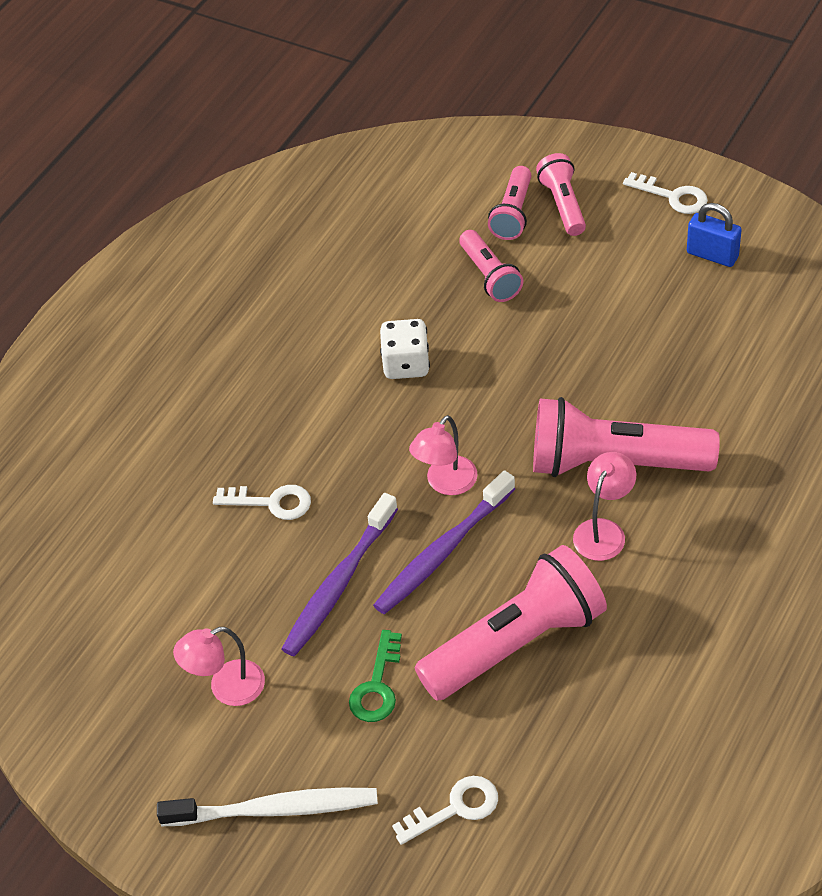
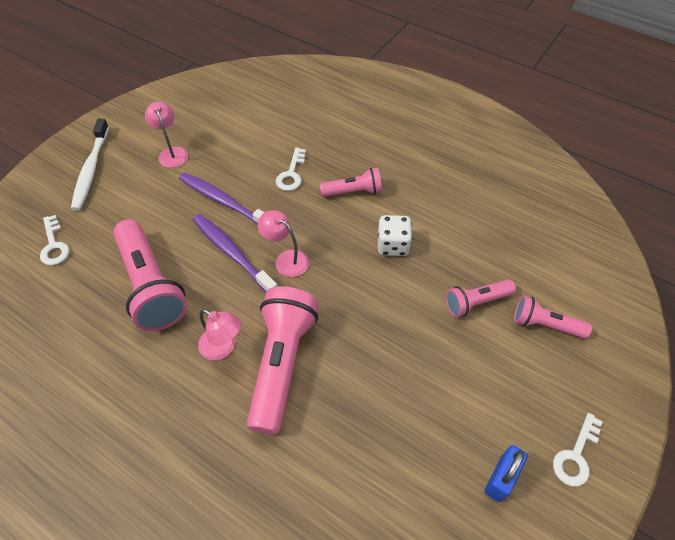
camera: 90 degrees right, 5 degrees up
(377, 685) = (148, 215): green key -> none
(563, 205) = (558, 362): pink flashlight -> pink flashlight (353, 191)

